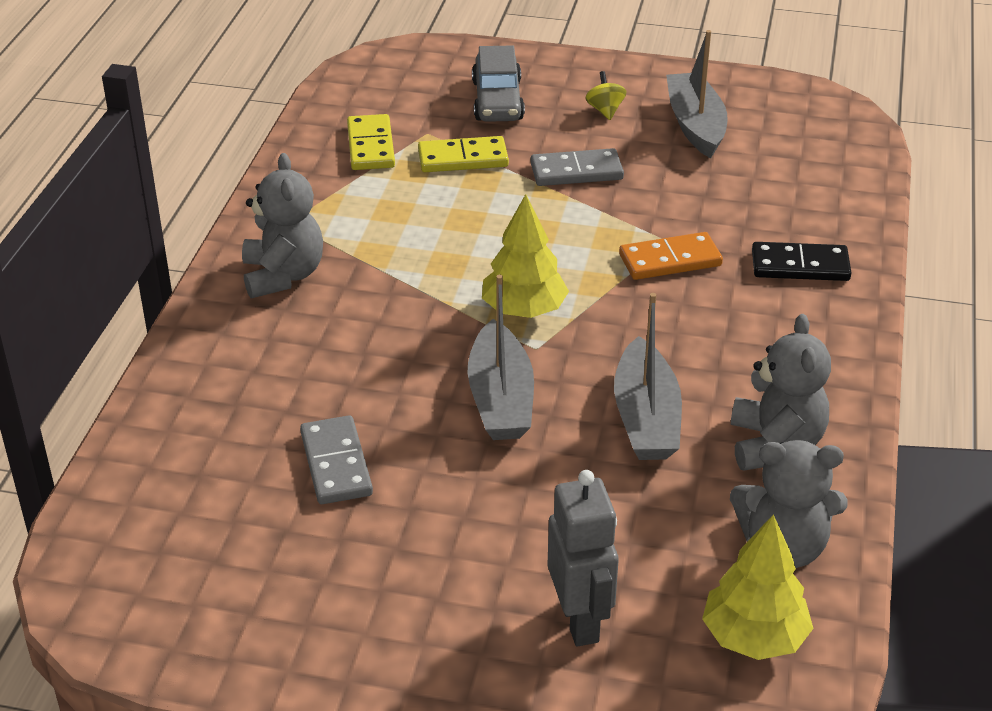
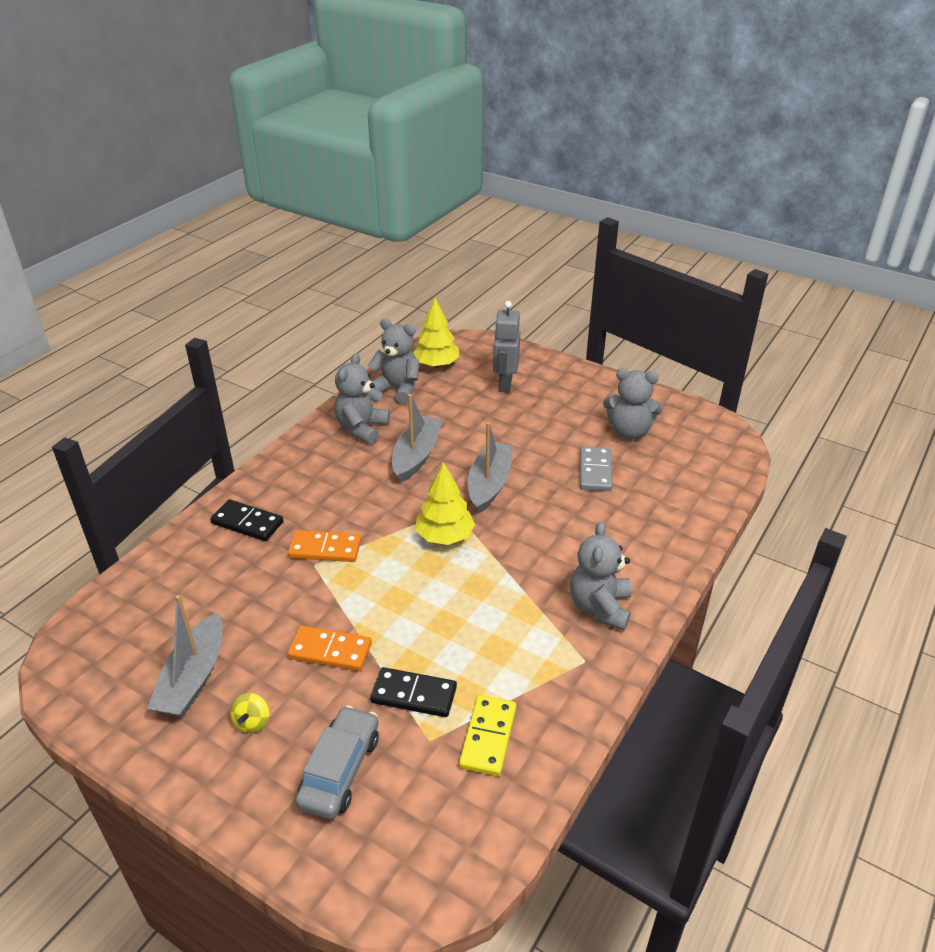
camera: 160 degrees left, 0 degrees up
(291, 563) = (629, 431): none -> grey teddy bear
(463, 159) = (414, 694): yellow domino -> black domino
(576, 171) = (330, 651): grey domino -> orange domino

